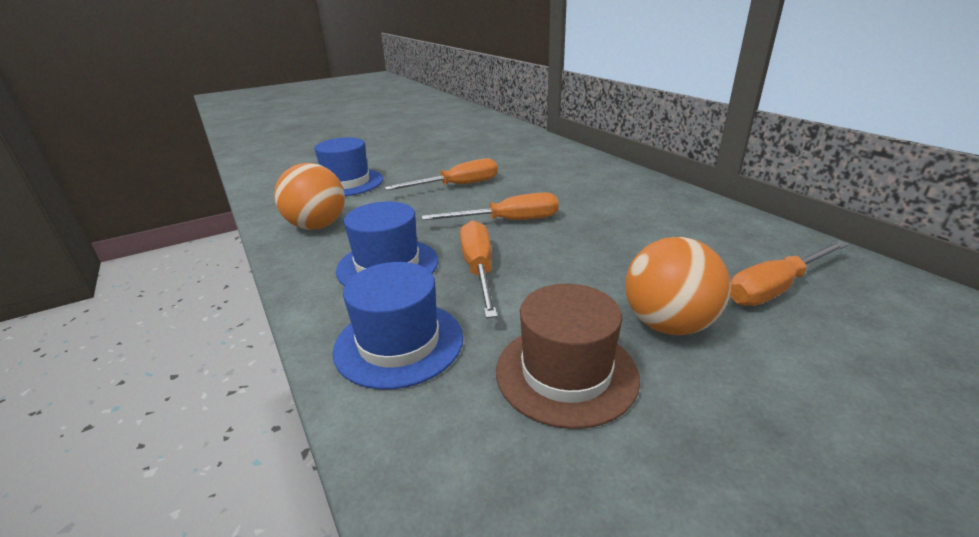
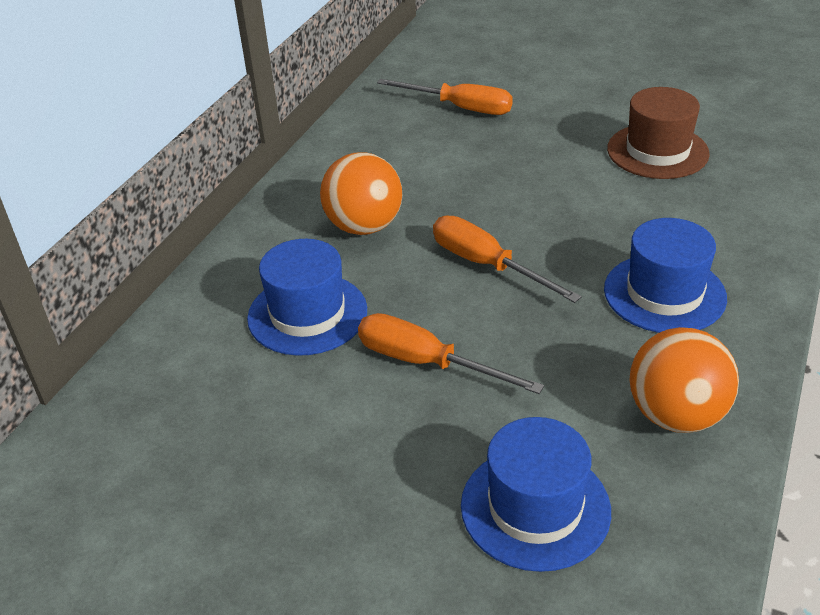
camera: 125 degrees left, 10 degrees up
(399, 343) = (731, 223): blue hat -> blue hat (307, 314)
(479, 270) = (599, 236): orange screwdriver -> none
(668, 324) = (559, 133): orange ball -> orange ball (364, 226)

